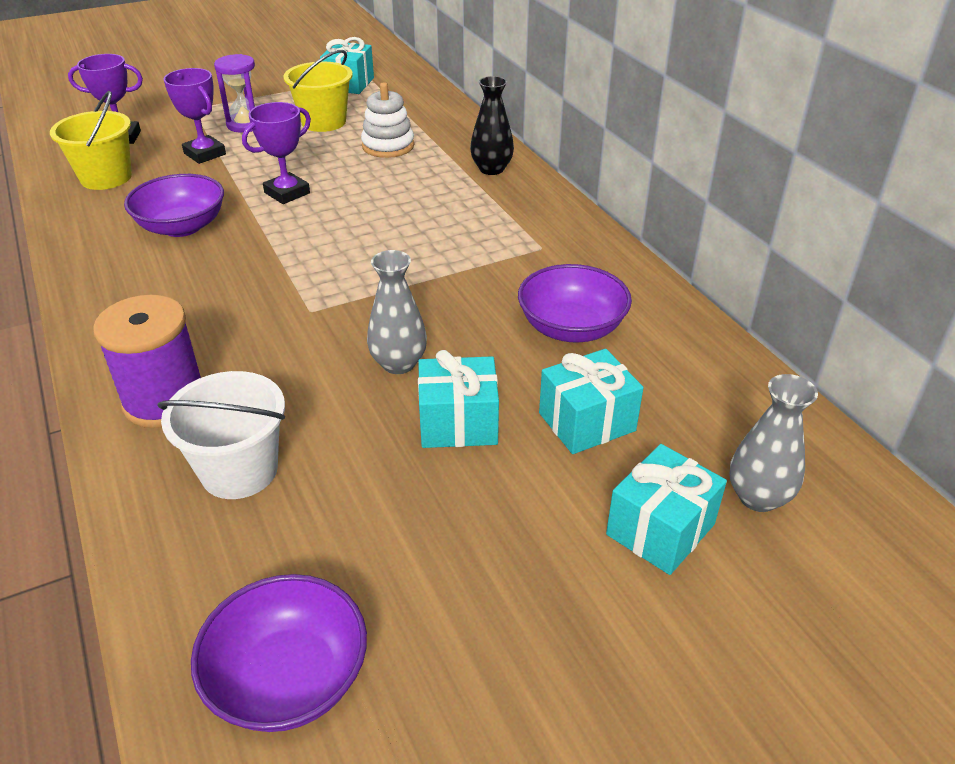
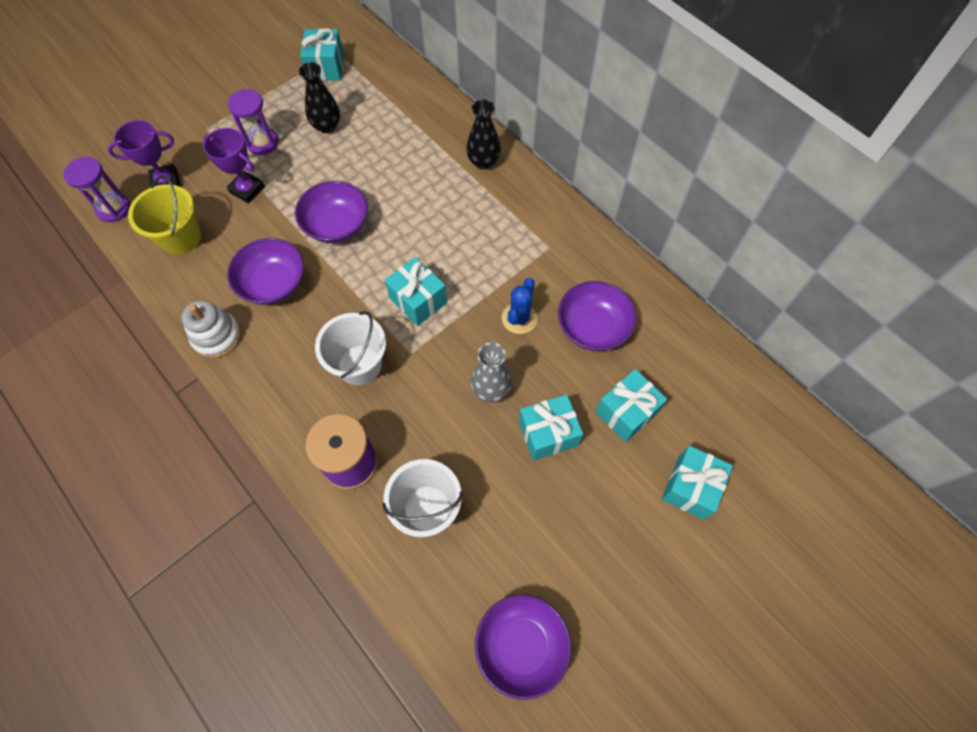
camera: 15 degrees left, 25 degrees up
(53, 148) = (114, 209): none -> purple hourglass
(238, 310) = (359, 365): none -> white bucket
(287, 193) = (336, 225): purple trophy -> purple bowl
(324, 122) = (326, 126): yellow bucket -> black vase
(348, 266) = (418, 300): none -> turquoise gift
(388, 146) = (392, 148): white stacking toy -> white stacking toy (217, 336)
(472, 303) = (519, 318): none -> blue cactus
(758, 497) = (739, 448): grey vase -> none

